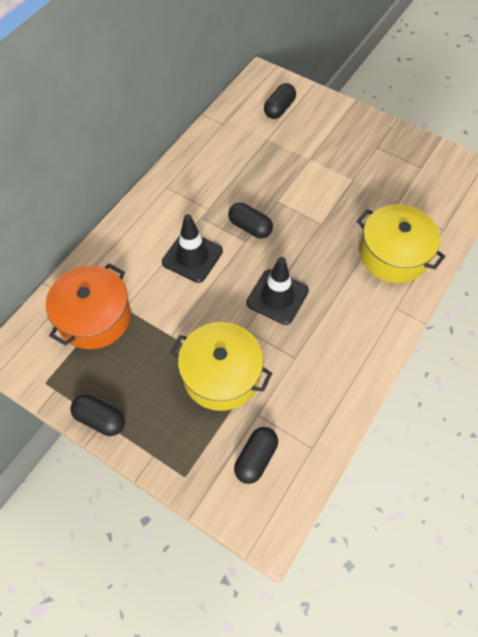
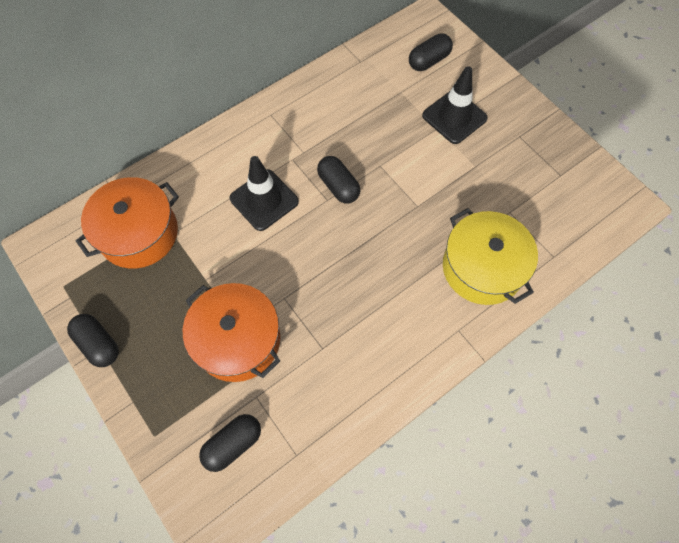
camera: 20 degrees right, 5 degrees up
(221, 375) = (237, 340): yellow pot -> orange pot
(277, 297) = (333, 274): black traffic cone -> black traffic cone (454, 117)

